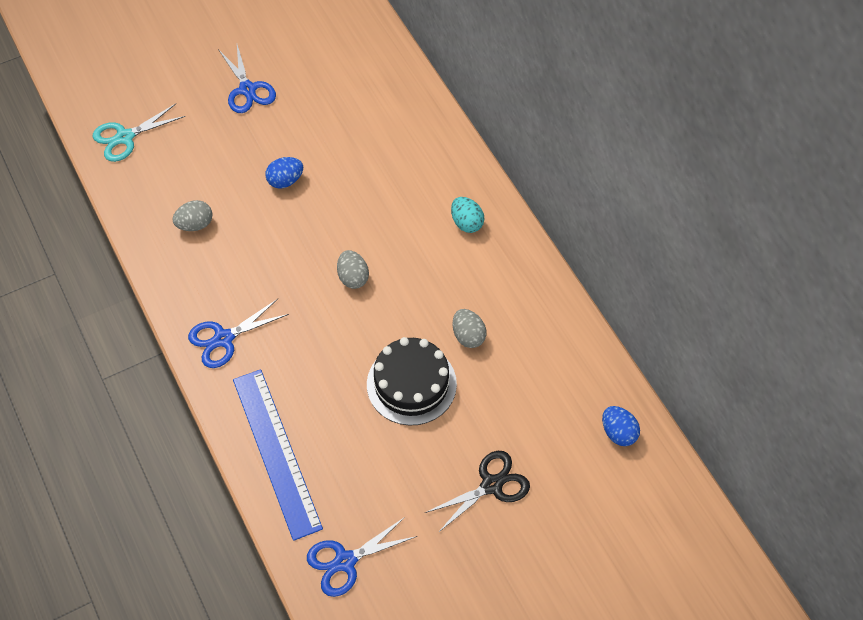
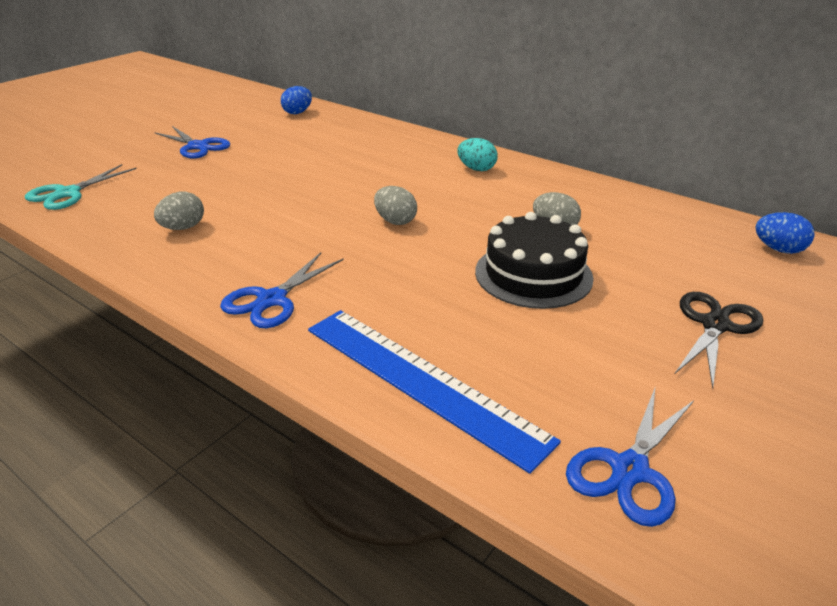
camera: 25 degrees left, 25 degrees down
(285, 181) = (272, 183): blue egg -> blue egg (298, 112)

